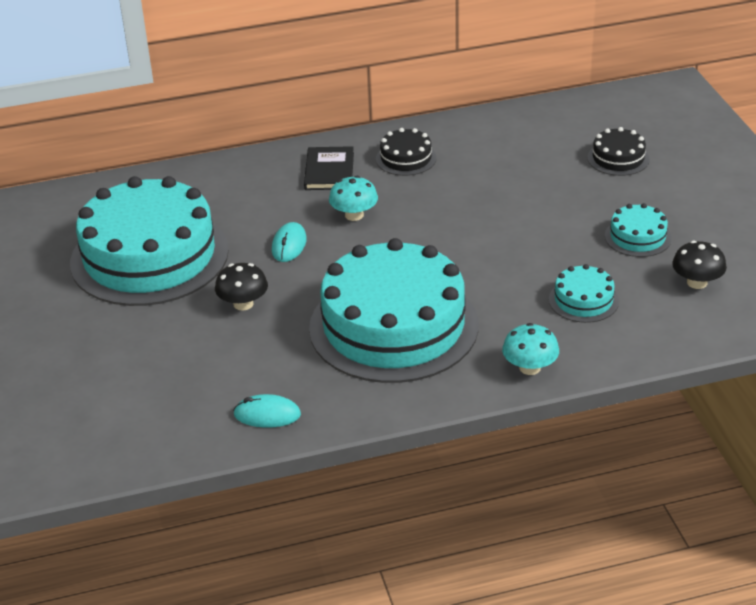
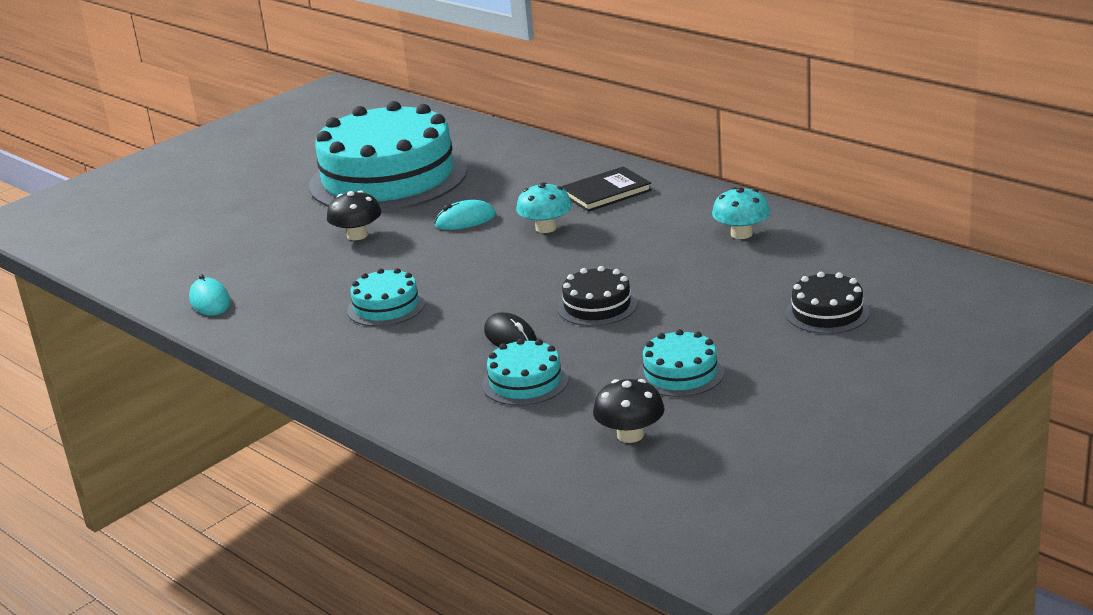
camera: 60 degrees right, 10 degrees down
(393, 326) = (386, 306): turquoise cake -> turquoise cake, size x0.42
(406, 158) = (674, 214): black cake -> black cake (597, 306)
(511, 286) = (510, 337): none -> black mouse
(530, 367) = (381, 392): turquoise mushroom -> turquoise mushroom (741, 234)

